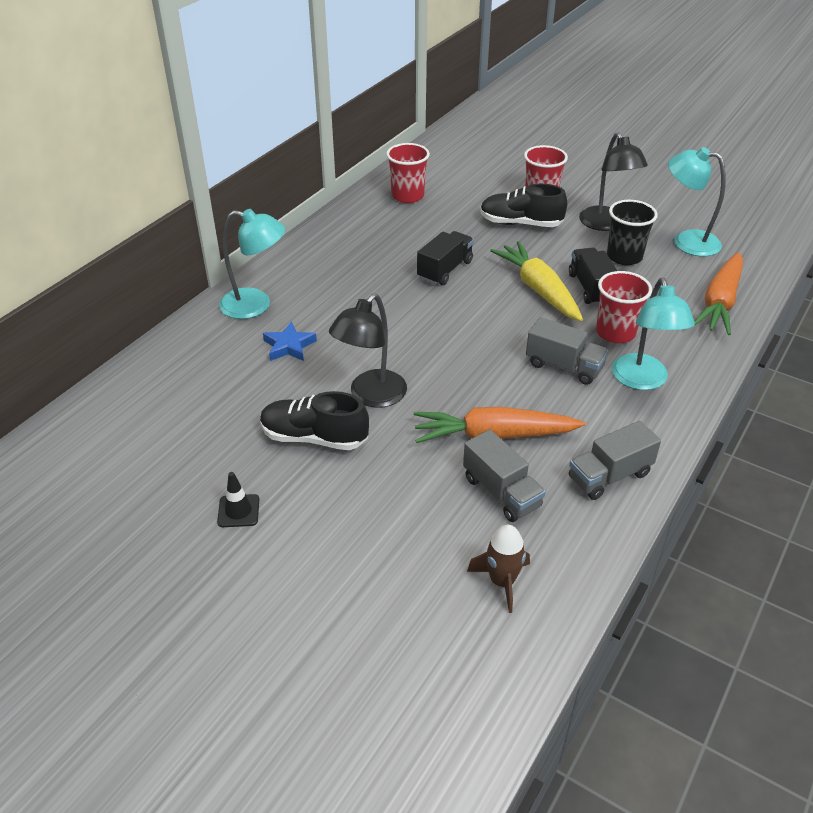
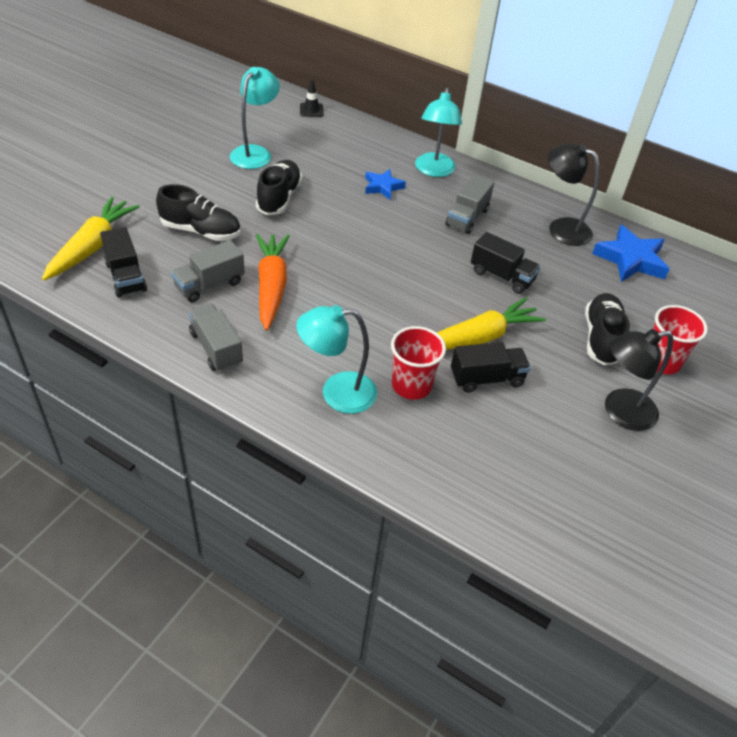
camera: 85 degrees right, 5 degrees up
(238, 511) = (215, 168): black traffic cone -> black traffic cone (311, 110)
(371, 396) = (322, 225): black lamp -> black lamp (561, 228)
(393, 511) = (201, 231): none -> black shoe
(407, 196) = (631, 259): red cup -> blue star
(441, 634) = (92, 246): none -> yellow carrot
(502, 582) = (126, 277): brown rocket -> black truck
(564, 366) = (358, 340): grey truck -> grey truck (467, 217)
(624, 256) = (554, 417): black cup -> none
(686, 241) = (602, 486): turquoise lamp -> turquoise lamp (255, 153)
(719, 302) = (474, 489): orange carrot -> none

